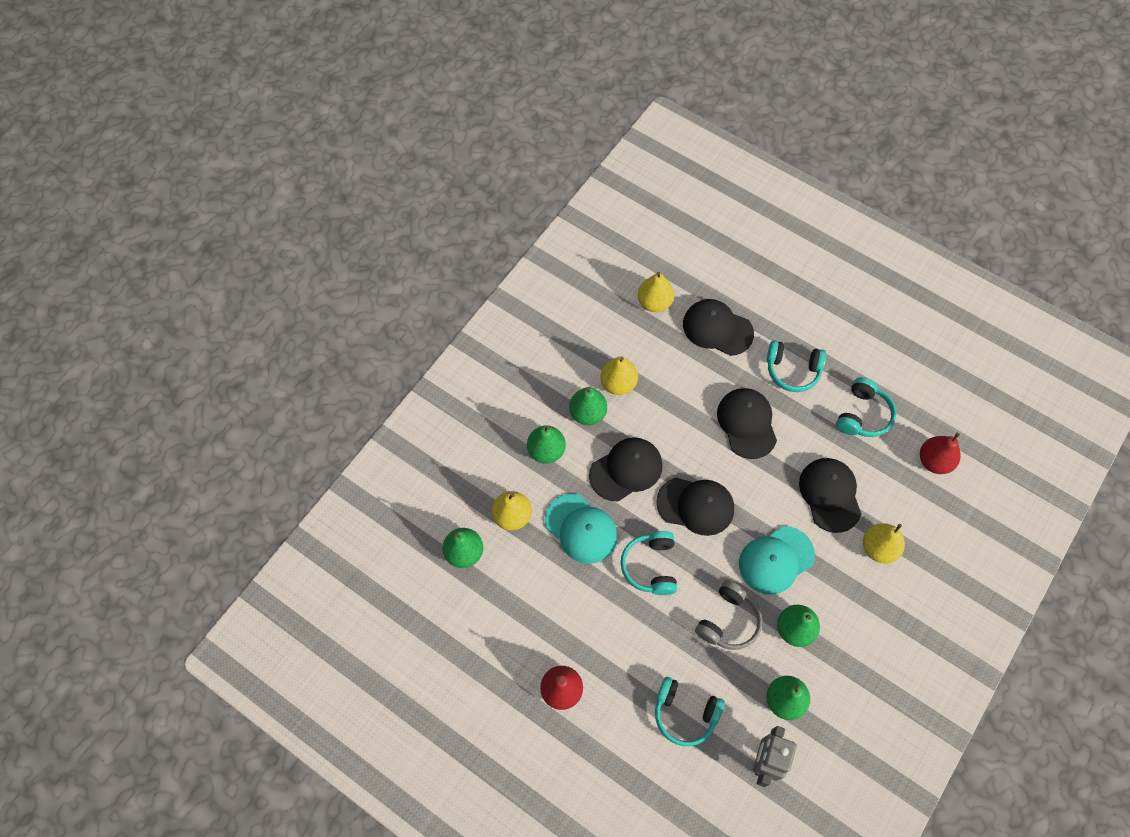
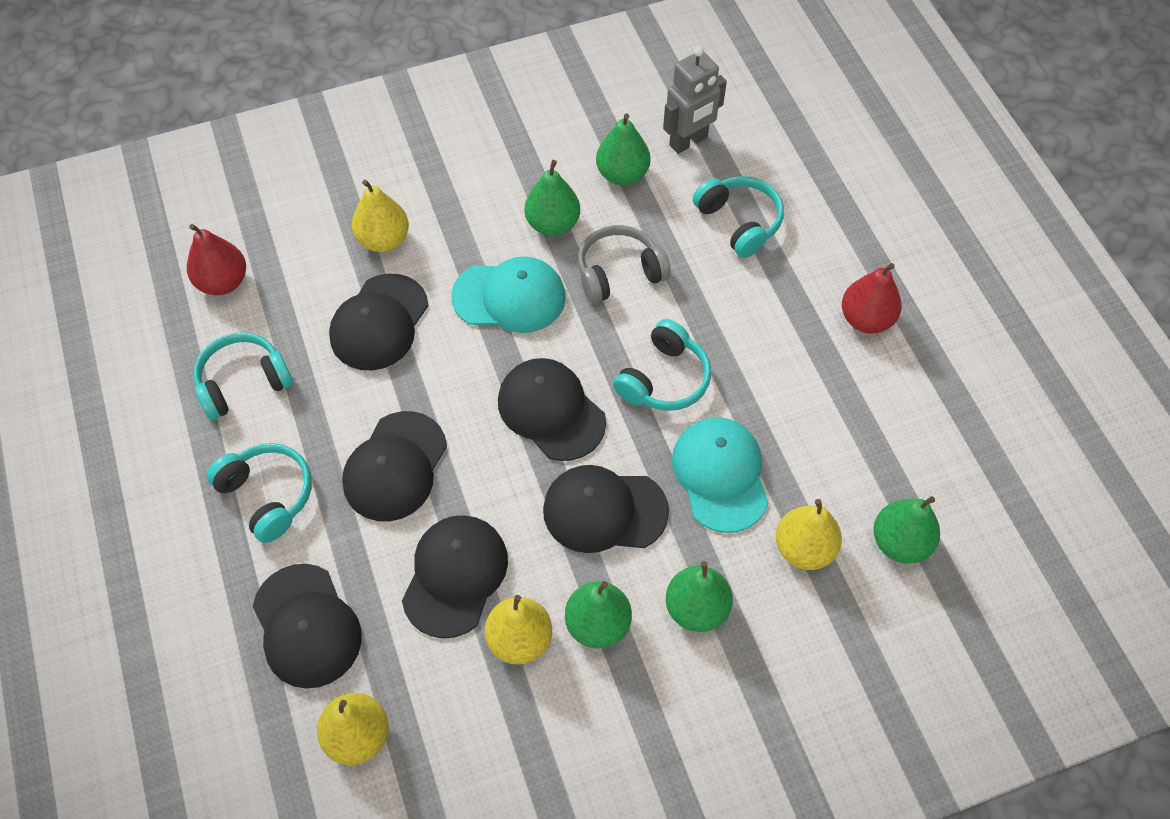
camera: 145 degrees left, 5 degrees down
(671, 392) = (455, 576): none -> black cap

